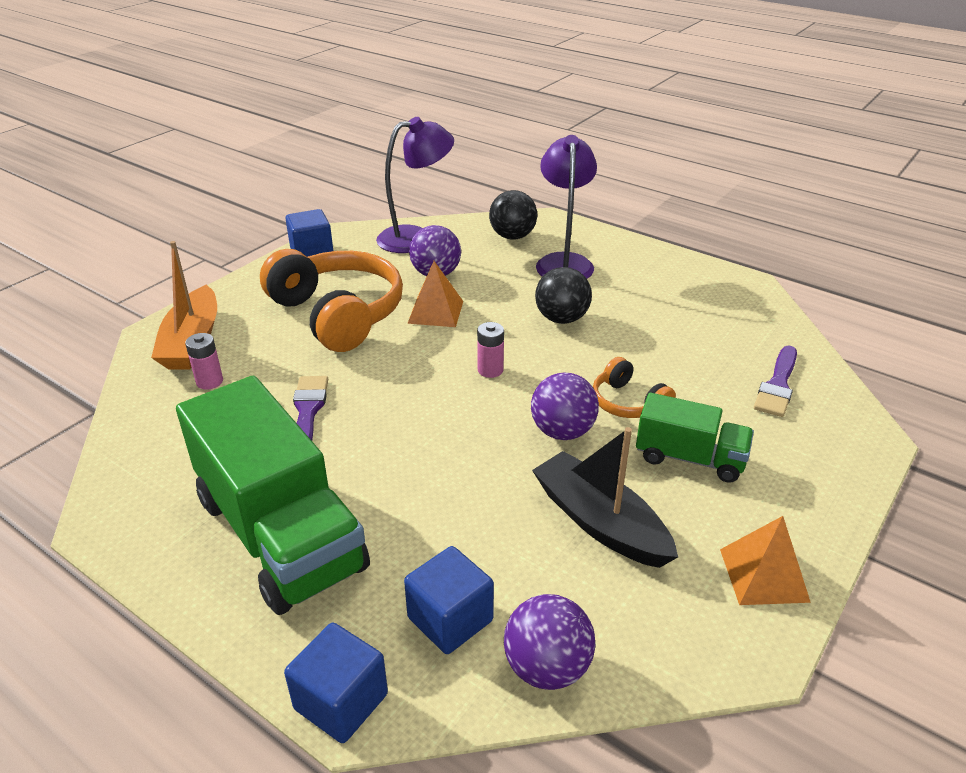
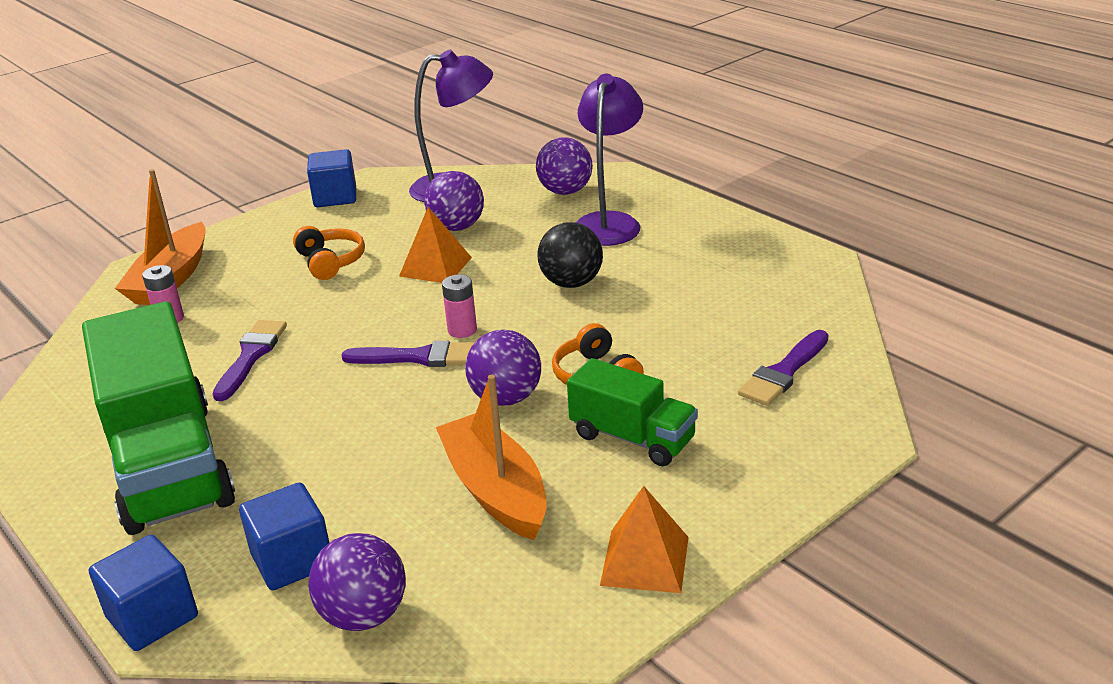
camera: 15 degrees right, 5 degrees down
(338, 314) = (330, 262): orange headphones -> orange headphones, size x0.49
(464, 399) = (418, 357): none -> purple brush
(512, 236) = (565, 192): black ball -> purple ball
(600, 522) = (495, 490): black boat -> orange boat

